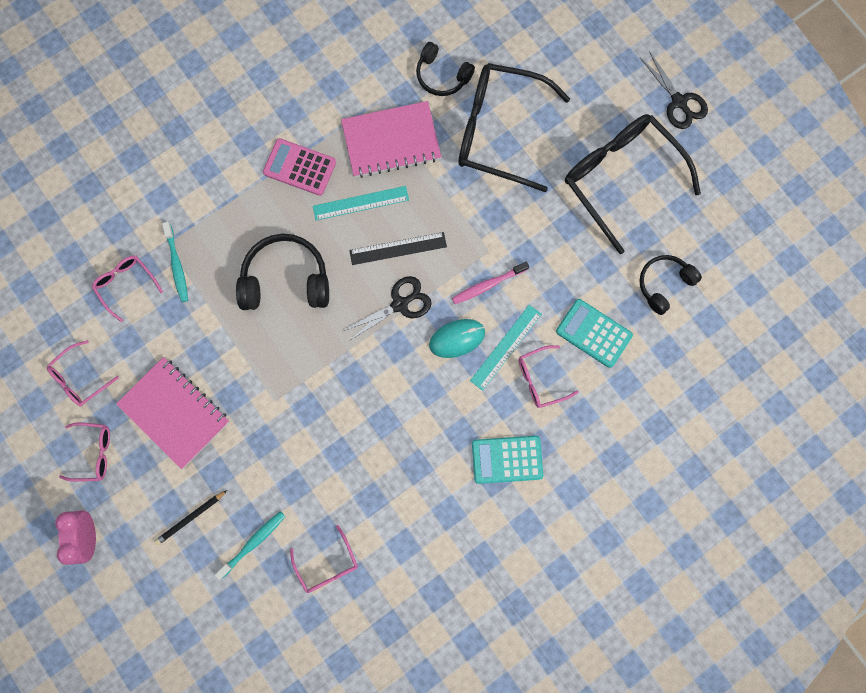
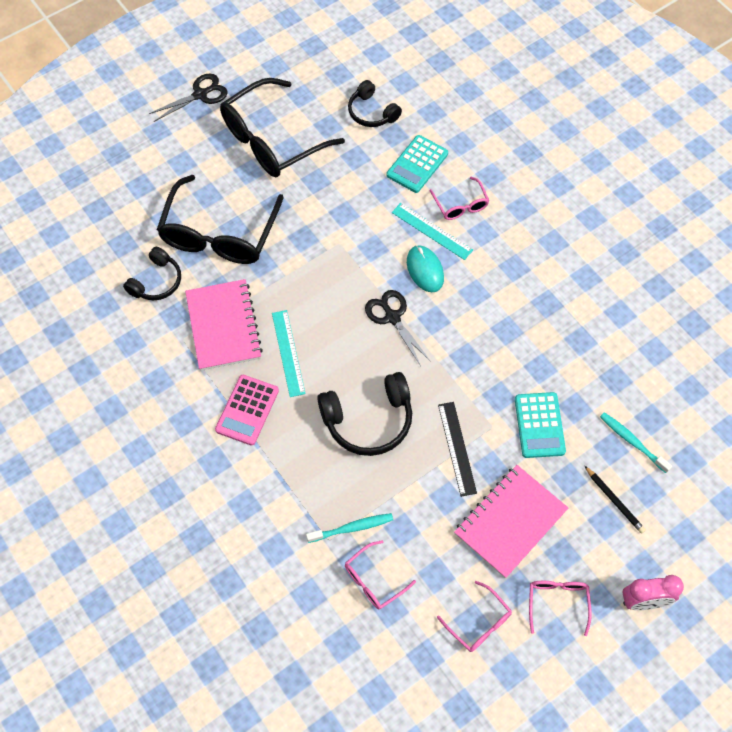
camera: 90 degrees left, 15 degrees down
(286, 280) = (368, 420): black headphones -> black headphones turned 105 degrees counterclockwise
(327, 565) = (644, 376): pink glasses -> none
(398, 248) = (336, 319): black ruler -> black ruler (456, 448)
(488, 285) = (373, 244): pink toothbrush -> none
(507, 459) = (534, 231): turquoise calculator -> turquoise calculator (539, 425)

